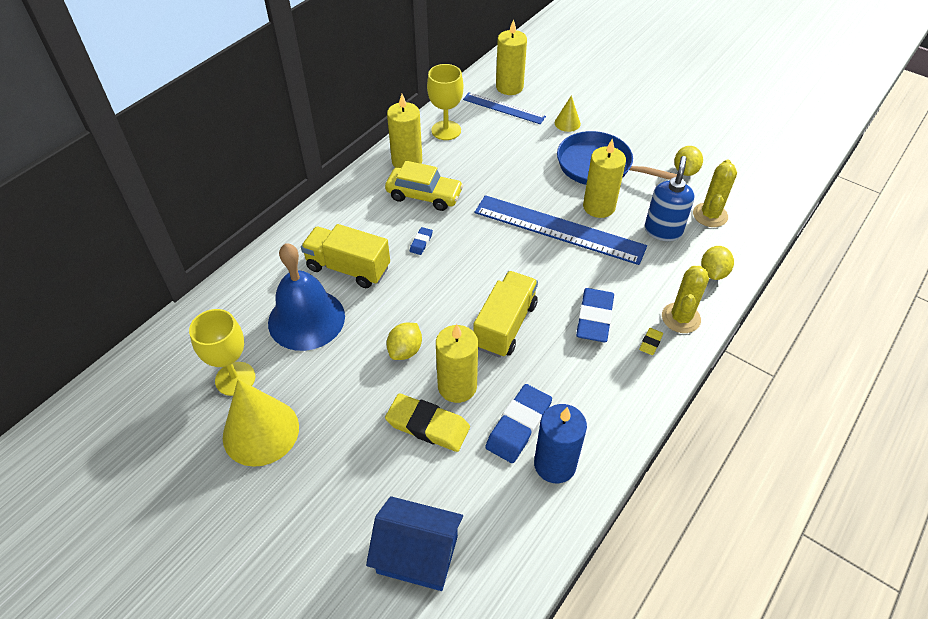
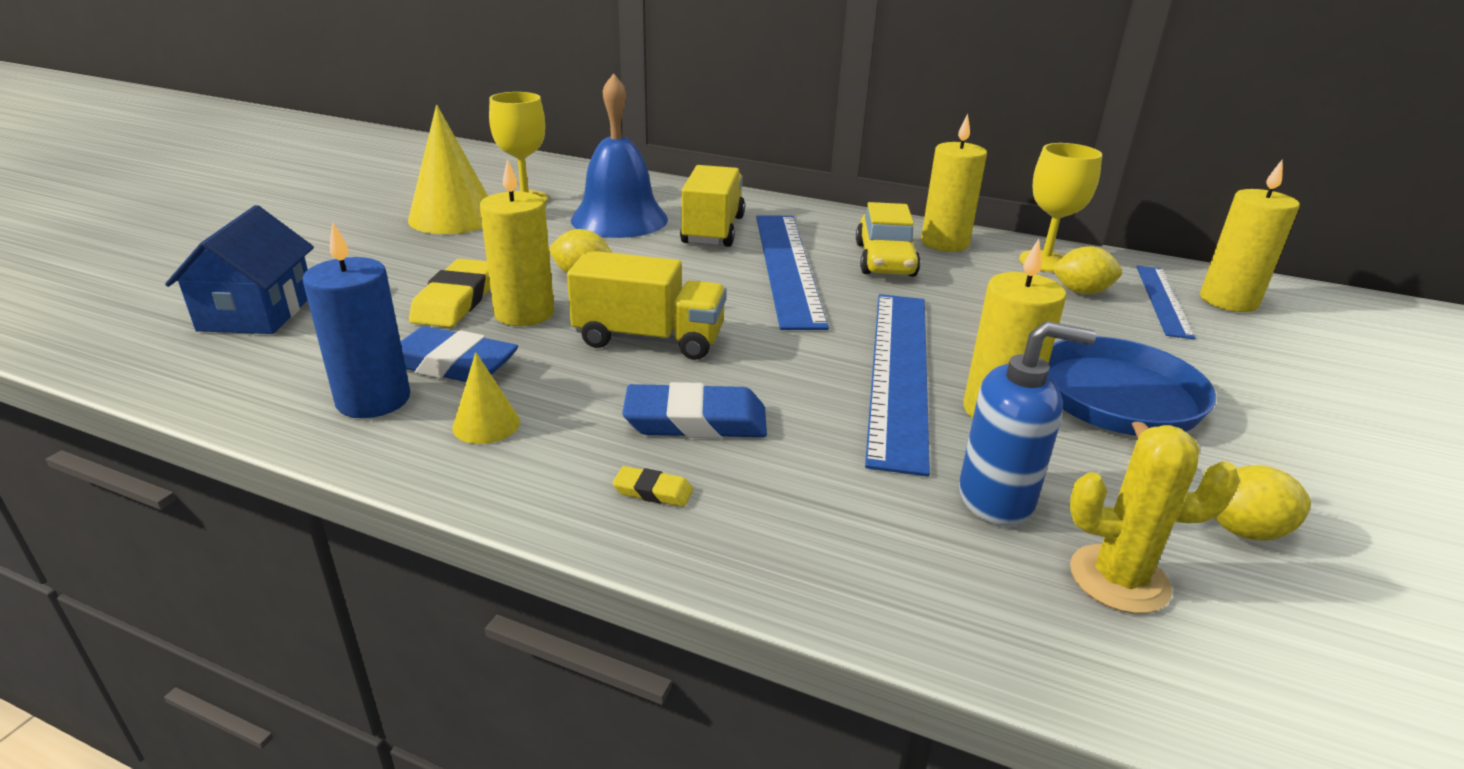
camera: 75 degrees right, 20 degrees down
(421, 242) = (787, 266): blue eraser -> blue ruler
(567, 123) = (1207, 362): yellow cone -> yellow cone (486, 424)
(681, 318) = (737, 533): yellow cactus -> none
(713, 273) = (910, 586): yellow lemon -> yellow lemon (1081, 292)

